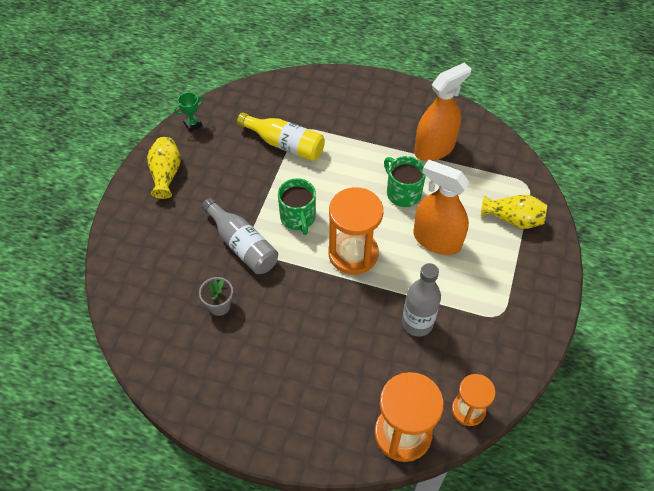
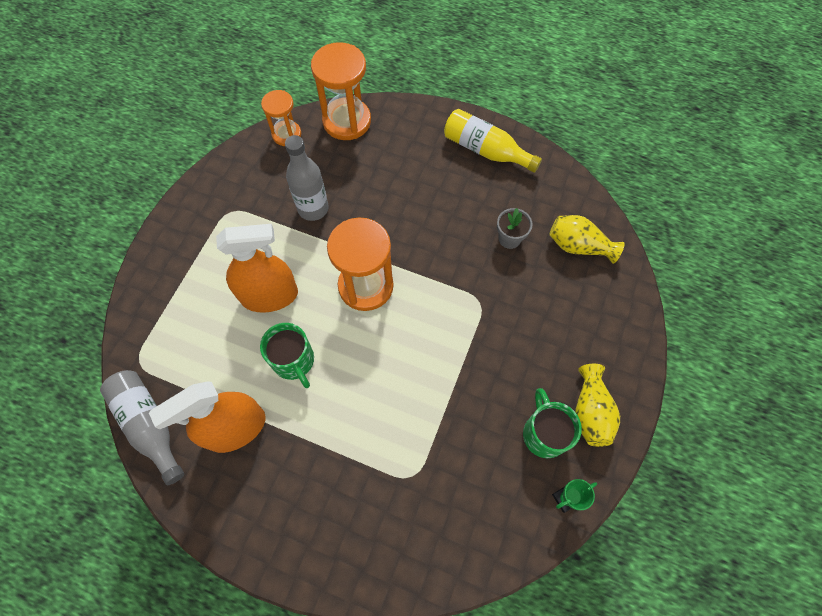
camera: 175 degrees left, 10 degrees up
(242, 245) = (488, 305): grey bottle -> grey bottle (149, 425)
(285, 144) = (435, 451): yellow bottle -> yellow bottle (485, 150)
(298, 218) = (424, 335): green mug -> green mug (544, 433)
(437, 240) = (269, 296): orange spray bottle -> orange spray bottle turned 45 degrees counterclockwise
(513, 219) = (174, 316): yellow vase -> yellow vase (578, 246)

